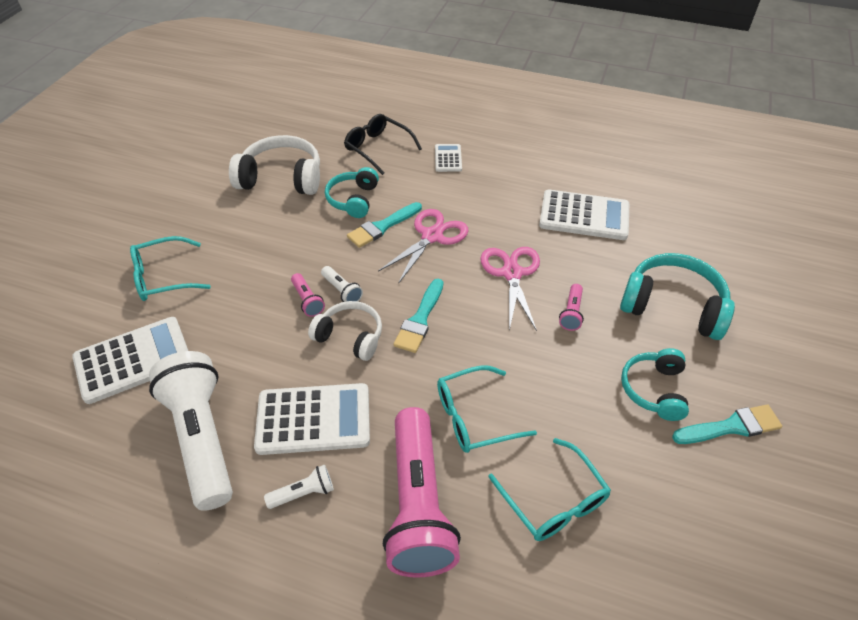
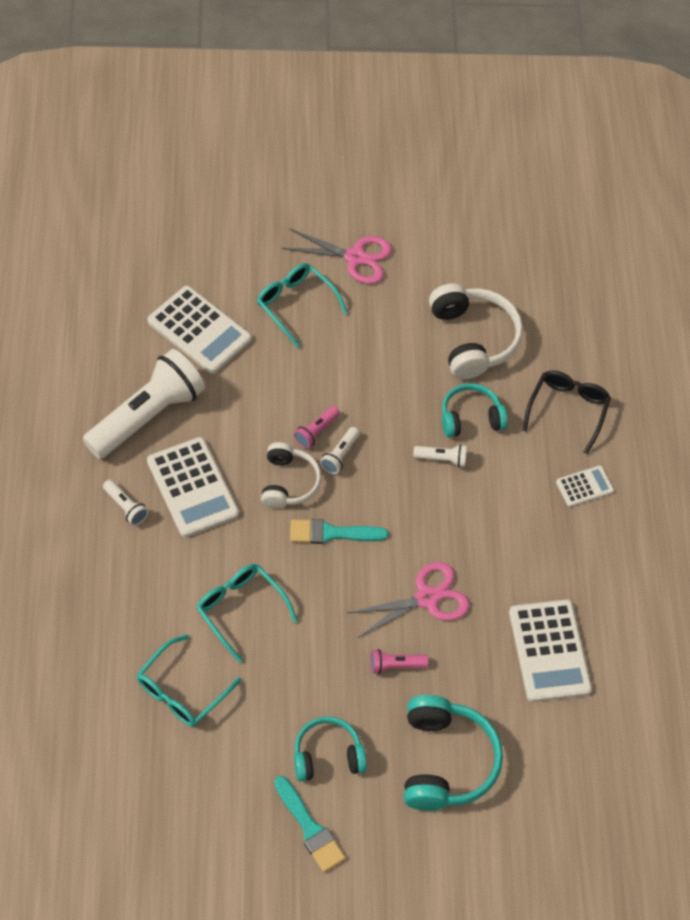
camera: 65 degrees right, 10 degrees up
(382, 227) = (442, 459): turquoise brush -> white flashlight
(418, 504) = (144, 591): pink flashlight -> none
(432, 236) = (448, 509): pink scissors -> pink scissors (355, 257)

